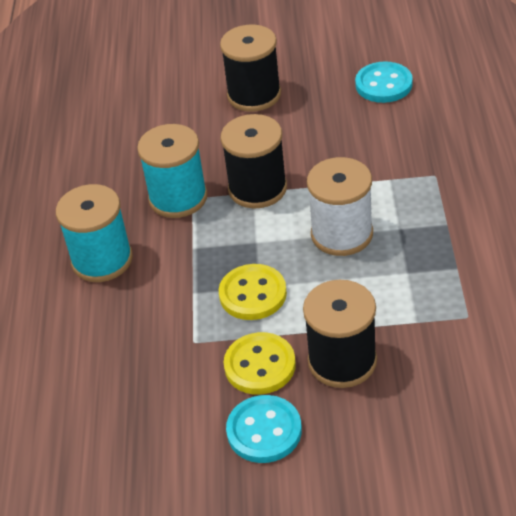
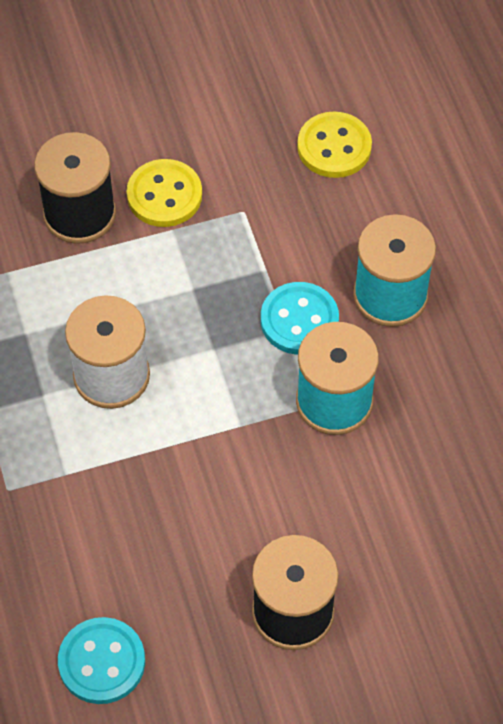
camera: 160 degrees right, 15 degrees up
(253, 294) = (196, 277): yellow button -> yellow button (334, 147)
(257, 188) = (235, 432): black spool -> none
(264, 431) = (141, 131): turquoise button -> turquoise button (299, 320)

